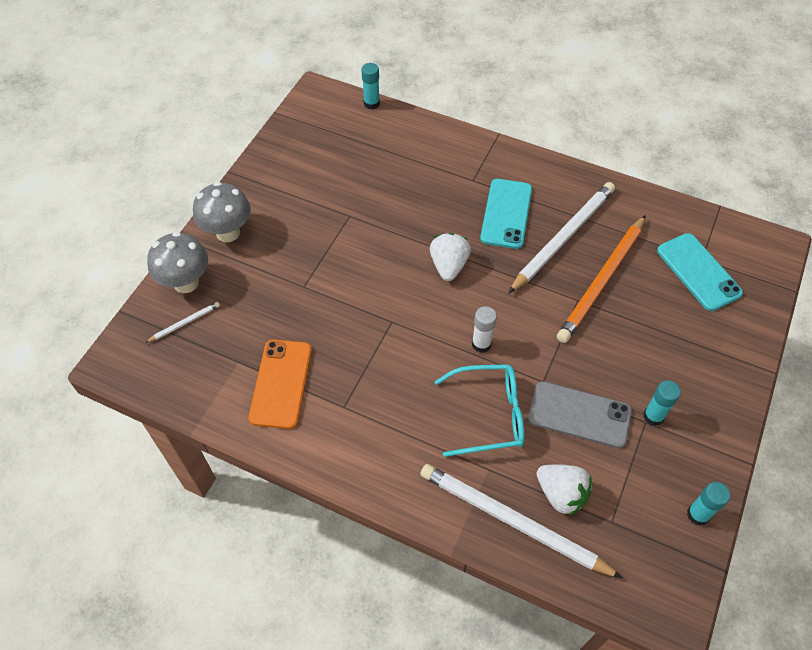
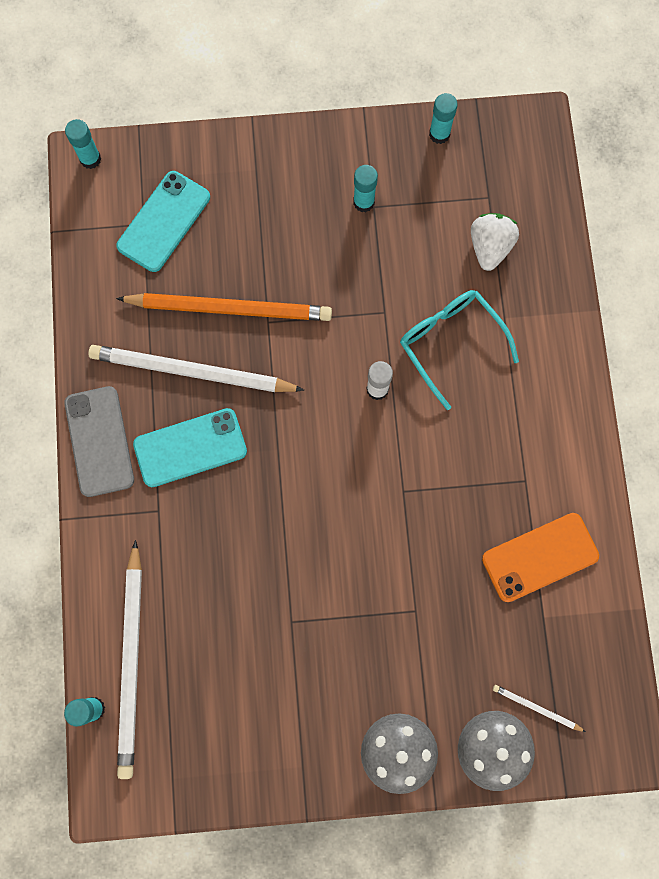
camera: 120 degrees left, 20 degrees up
(449, 266) = (299, 472): white strawberry -> none
(512, 521) = (540, 275): white pencil -> white pencil (132, 662)
(579, 415) = (401, 265): grey phone -> grey phone (99, 441)
(775, 249) = (90, 159): none -> turquoise glue stick

